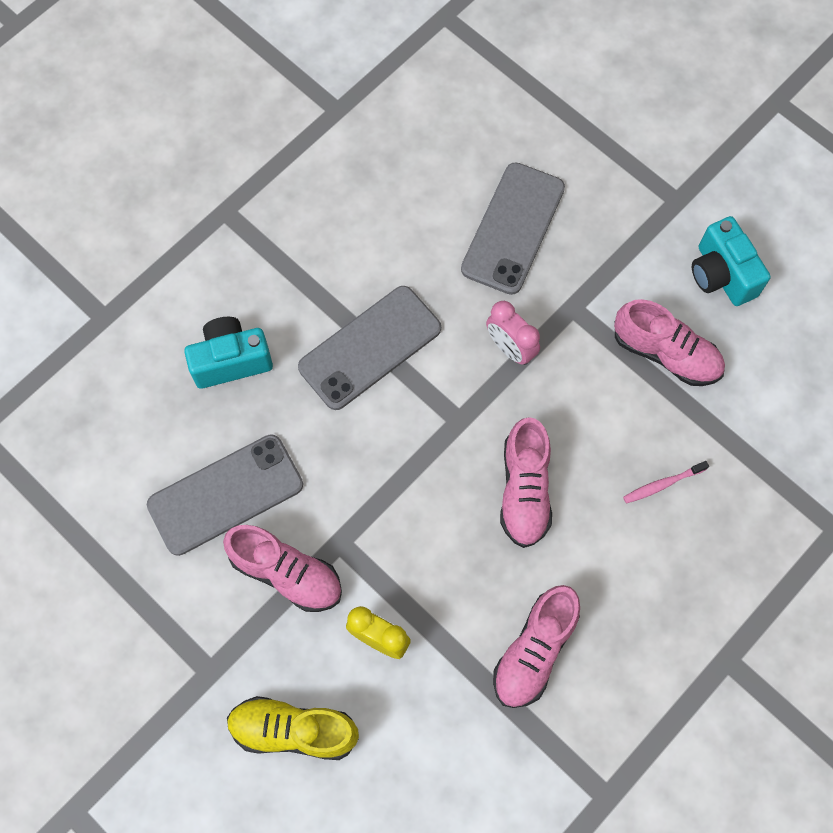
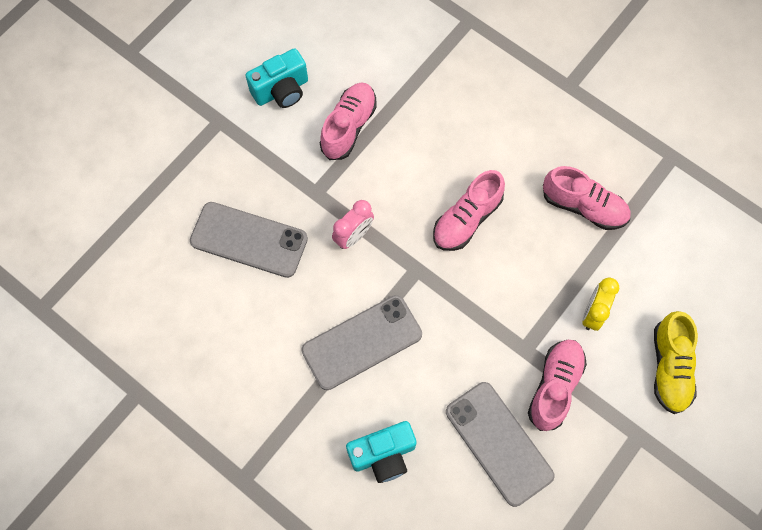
camera: 95 degrees left, 0 degrees up
(231, 361) = (383, 455): turquoise camera -> turquoise camera turned 90 degrees counterclockwise
(370, 347) = (362, 342): grey phone -> grey phone turned 75 degrees counterclockwise
(524, 490) = (466, 219): pink shoe -> pink shoe turned 135 degrees clockwise
(662, 484) = (450, 127): pink toothbrush -> none

